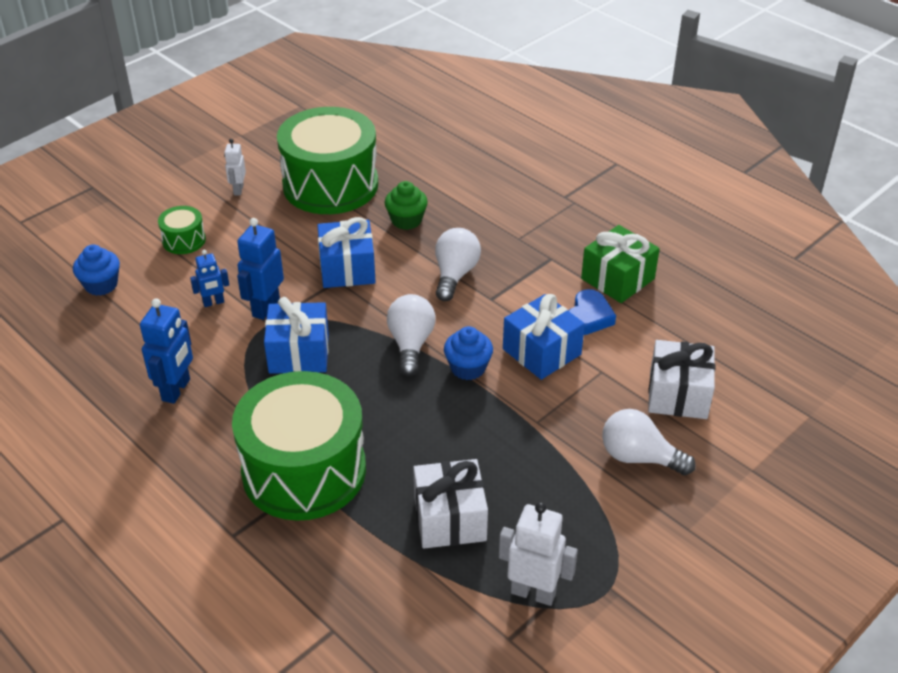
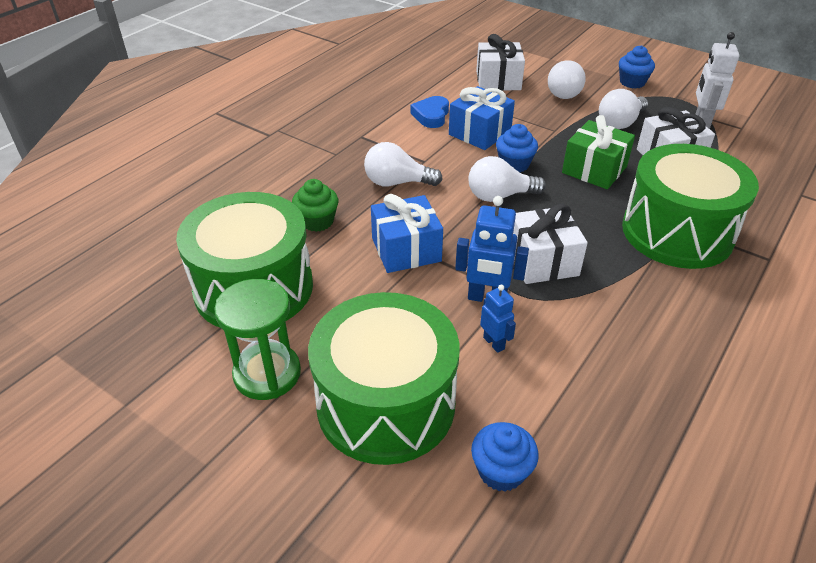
camera: 100 degrees left, 0 degrees up
(176, 390) = (638, 339): blue robot -> none
(184, 240) = (386, 404): green drum -> green drum, size x2.36
(238, 190) = (267, 373): white robot -> green hourglass
(299, 353) = (542, 261): blue gift -> white gift
(545, 495) = (620, 123): none -> white light bulb
(589, 317) = (431, 116): blue heart -> blue heart turned 90 degrees counterclockwise
(617, 279) = (380, 106): green gift -> green gift (594, 170)
(665, 549) = (632, 82): none -> blue cupcake

